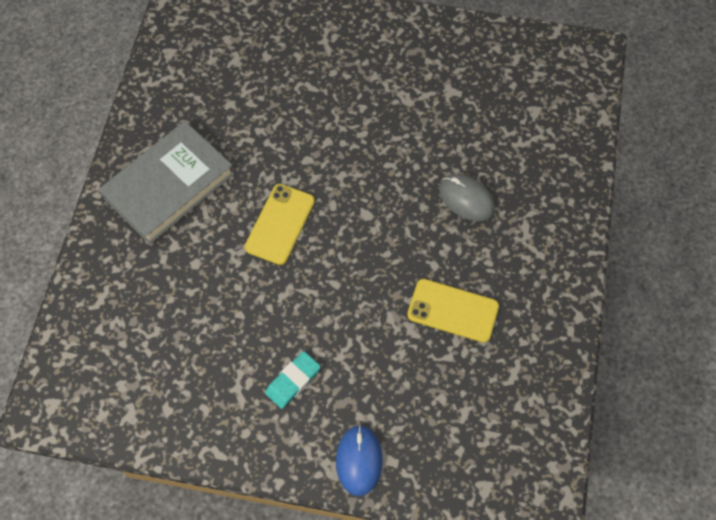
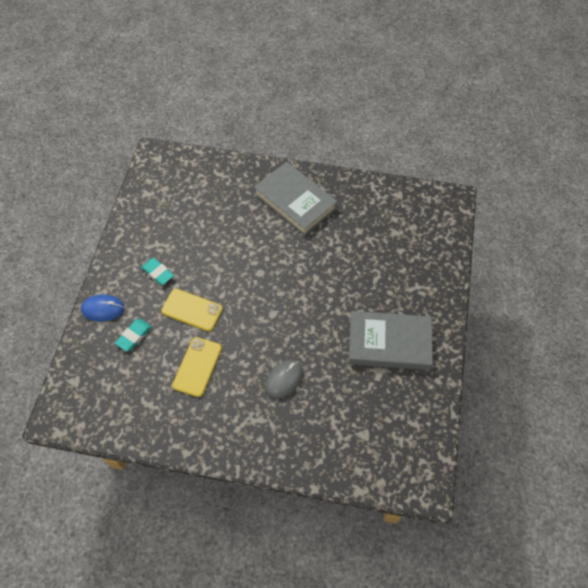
camera: 90 degrees right, 5 degrees down
(280, 224) = (266, 263): yellow phone -> yellow phone (192, 310)
(406, 406) = (134, 336): none -> turquoise eraser
(409, 77) = (389, 343): none -> grey book

